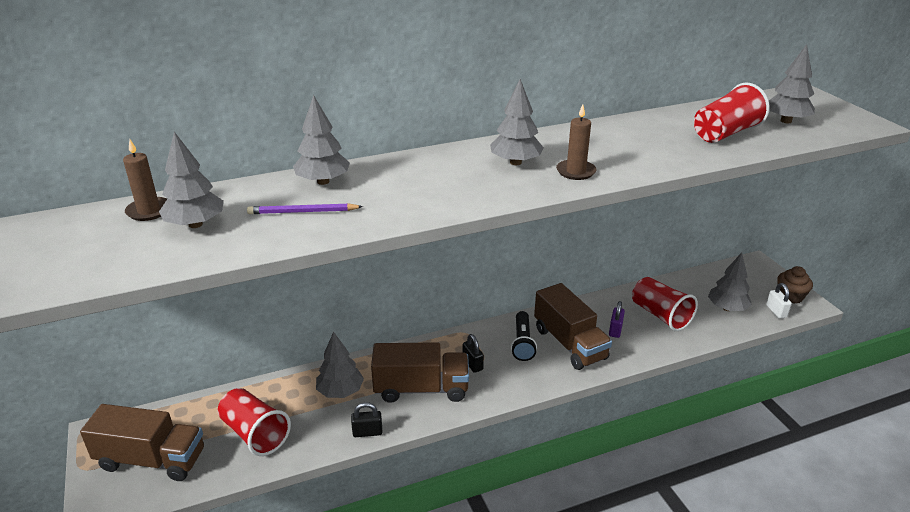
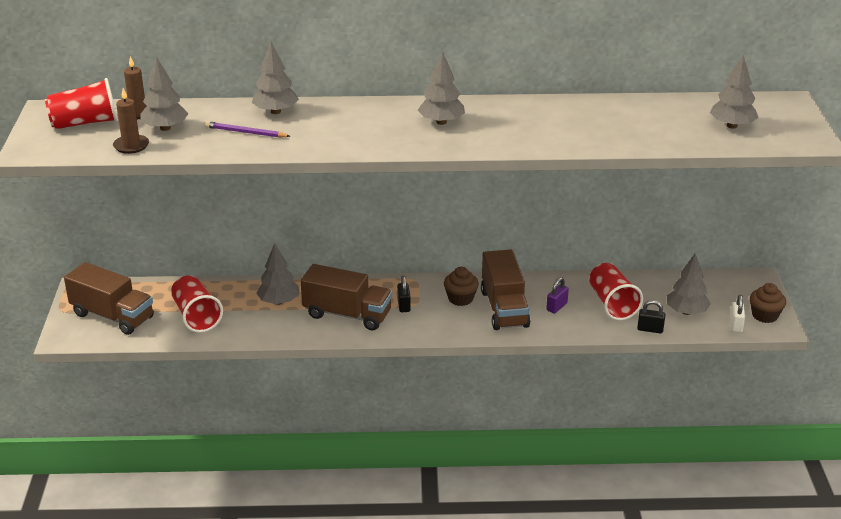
camera: 20 degrees right, 0 degrees up
(367, 432) = (284, 335): black padlock -> black padlock (650, 329)
(522, 343) = (460, 298): black flashlight -> brown cupcake
(575, 172) = (484, 138): brown candle -> brown candle (131, 146)
(725, 133) = (657, 128): red cup -> red cup (85, 123)

